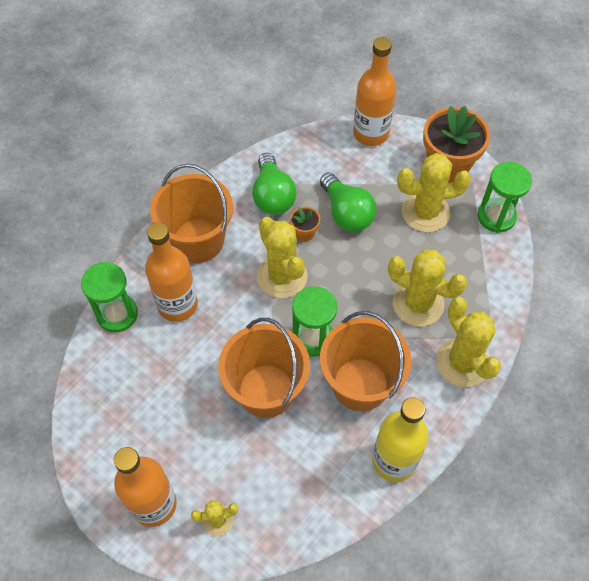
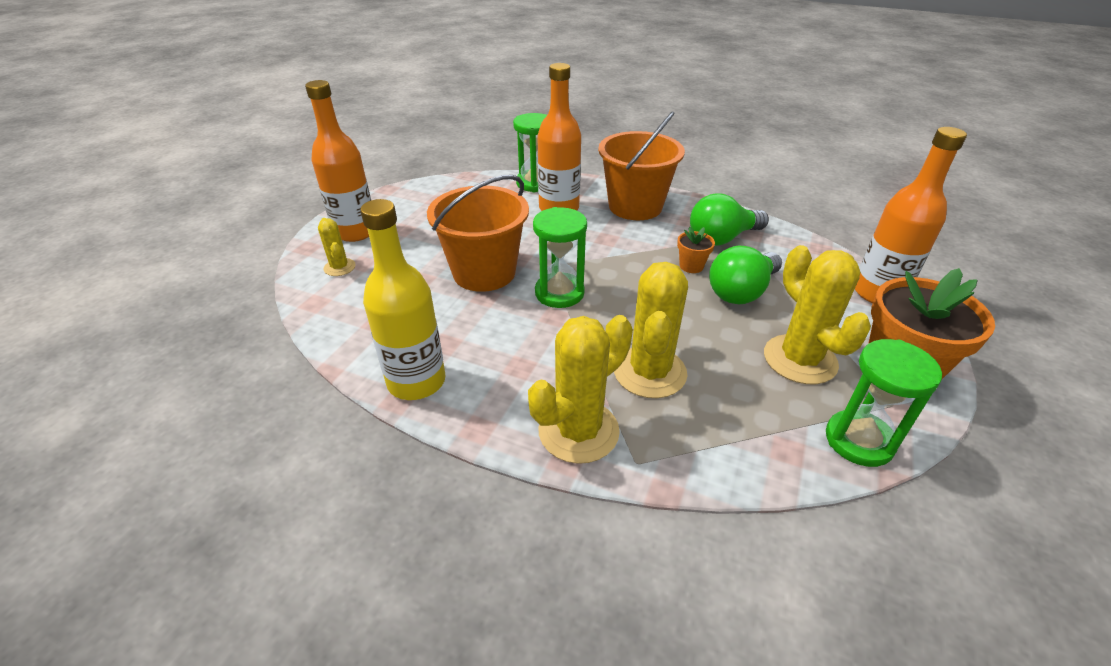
camera: 75 degrees right, 20 degrees down
(282, 276) = (625, 260): yellow cactus -> none
(360, 384) = (513, 338): orange bucket -> none

